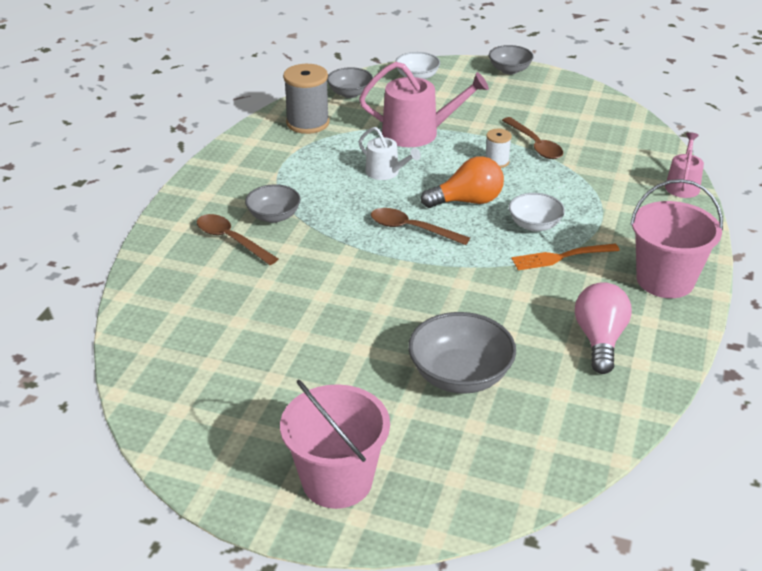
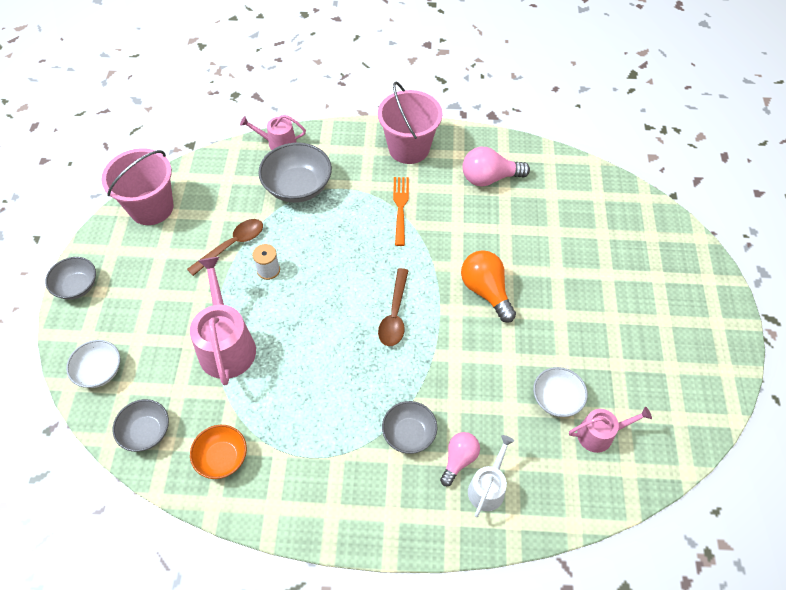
camera: 105 degrees left, 20 degrees up
(199, 339) = (599, 434): none -> pink watering can
(231, 240) = (459, 459): brown spoon -> pink light bulb
(307, 123) = (222, 458): grey spool -> orange bowl
(337, 481) = (687, 297): pink bucket -> pink bucket (151, 208)
(386, 172) = (307, 356): white watering can -> white watering can (488, 487)
(460, 375) = (559, 249): grey bowl -> grey bowl (298, 187)
(467, 201) = (340, 281): orange light bulb -> orange light bulb (486, 291)
(534, 225) = (362, 230): white bowl -> white bowl (556, 399)
(562, 257) = (400, 208): orange fork -> orange fork turned 150 degrees counterclockwise

